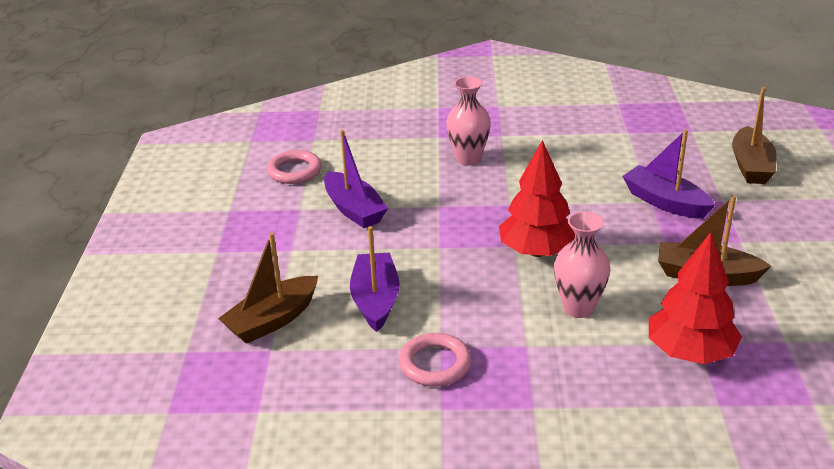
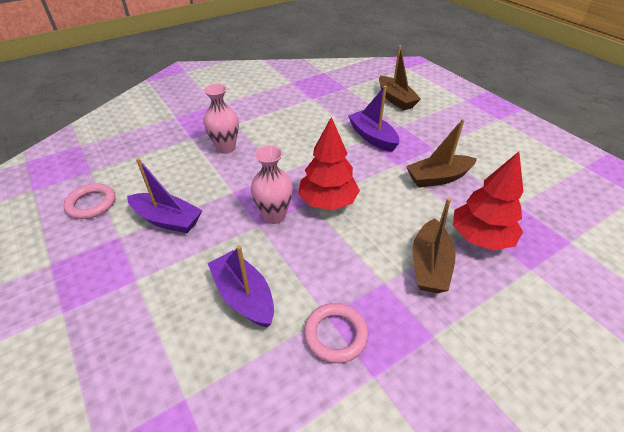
camera: 35 degrees left, 10 degrees up
(272, 320) = (165, 363): brown boat -> brown boat (429, 265)
(578, 308) = (390, 235): pink vase -> pink vase (274, 216)
(665, 202) = (372, 137): purple boat -> purple boat turned 45 degrees clockwise

